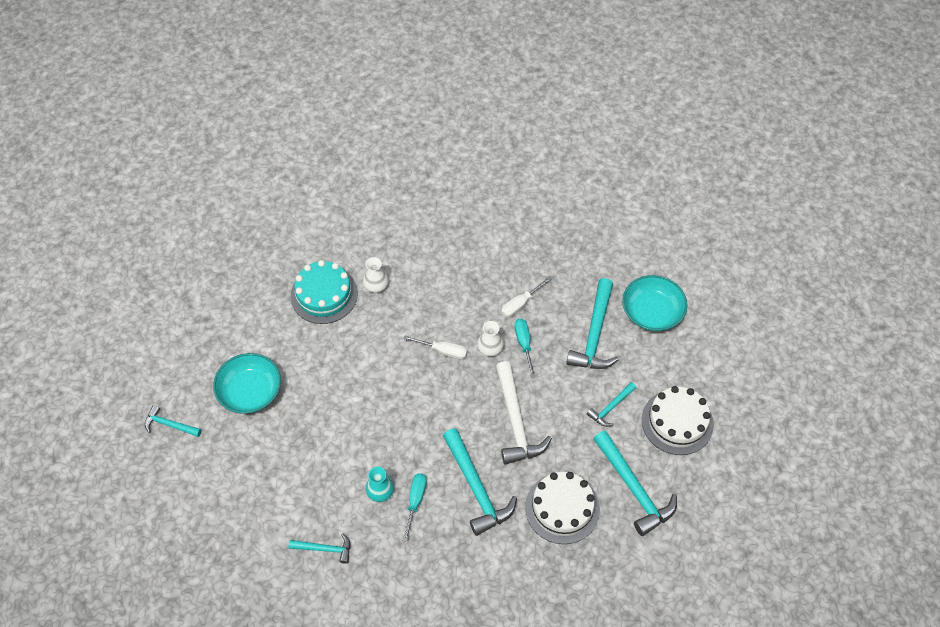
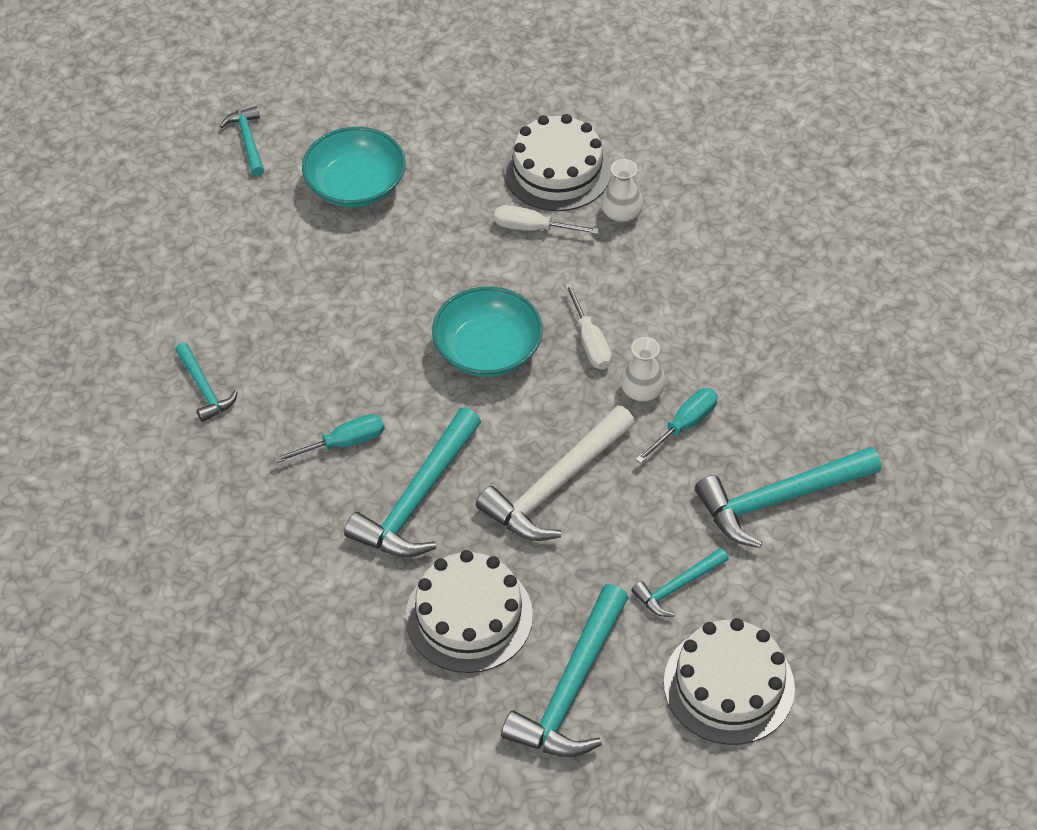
camera: 55 degrees right, 5 degrees down
(324, 295) = (557, 170): turquoise cake -> white cake
(380, 492) = (327, 398): turquoise vase -> none
(520, 304) = (744, 384): white screwdriver -> white screwdriver (532, 228)
(611, 407) = (677, 587): turquoise hammer -> turquoise hammer turned 45 degrees counterclockwise
(652, 312) = (886, 550): turquoise bowl -> turquoise bowl (488, 349)

